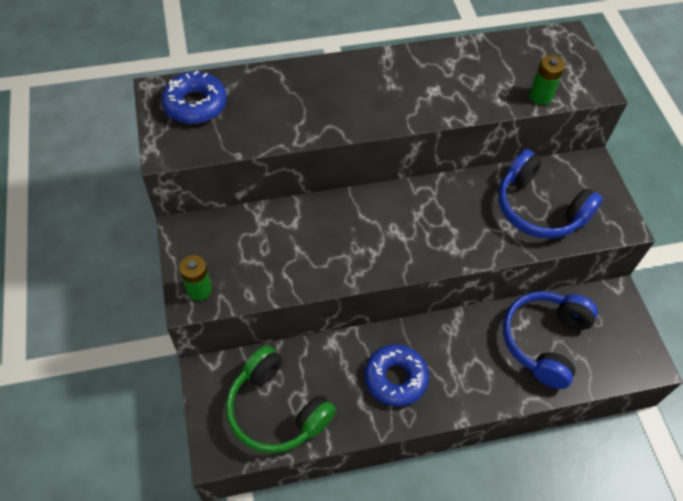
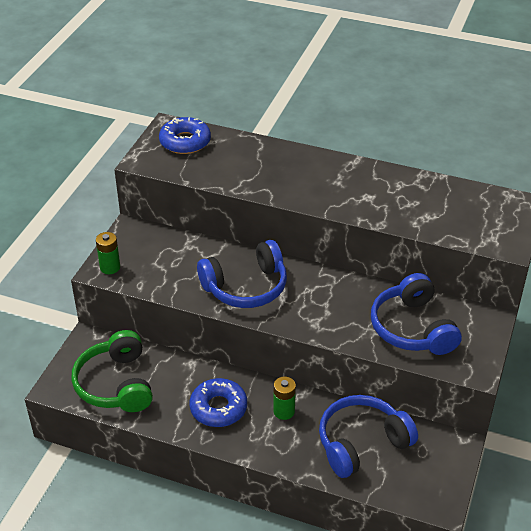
camera: 35 degrees right, 15 degrees down
(358, 241) = (246, 287): none -> blue headphones
(540, 96) = (453, 233): green battery -> green battery (284, 411)

